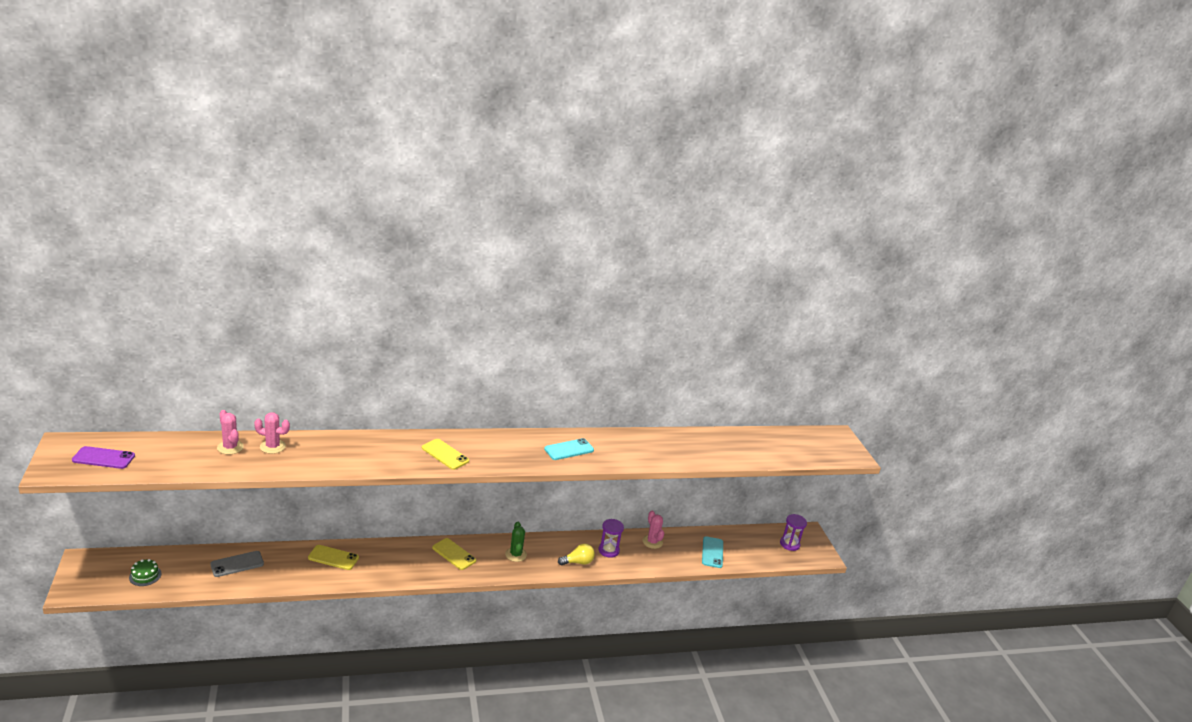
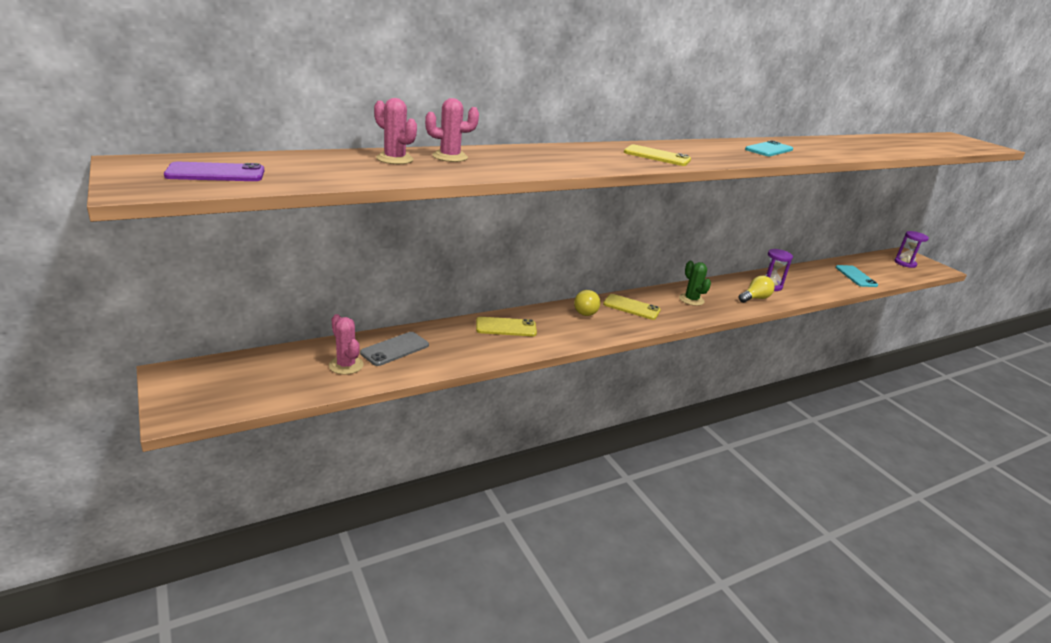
camera: 15 degrees left, 0 degrees up
(145, 575) = (278, 378): green cake -> none
(411, 552) = (585, 311): none -> yellow light bulb
(652, 542) = (798, 275): pink cactus -> pink cactus (346, 365)

